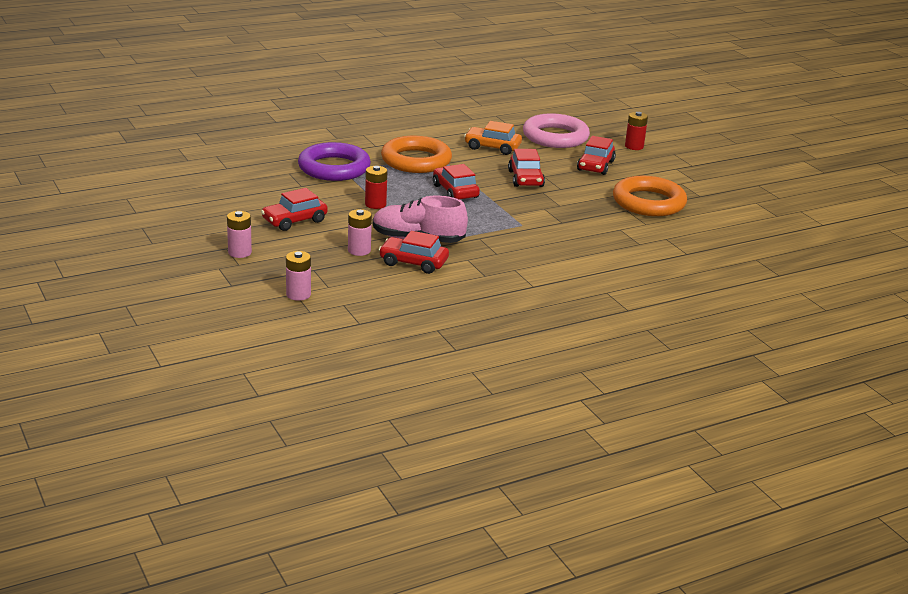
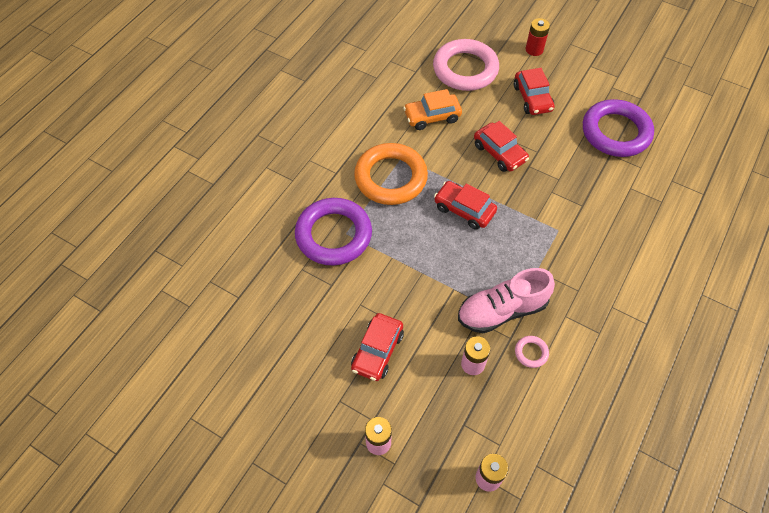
camera: 30 degrees left, 30 degrees up
(375, 204) = (420, 275): red battery -> none
(413, 262) = (531, 353): red car -> pink ring
(648, 202) = (616, 132): orange ring -> purple ring

